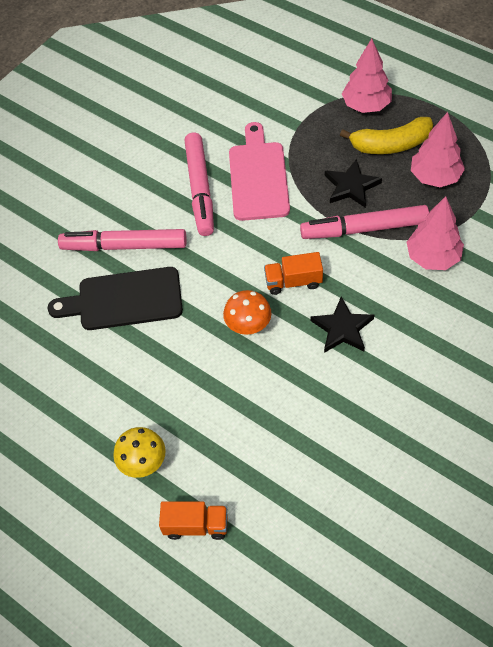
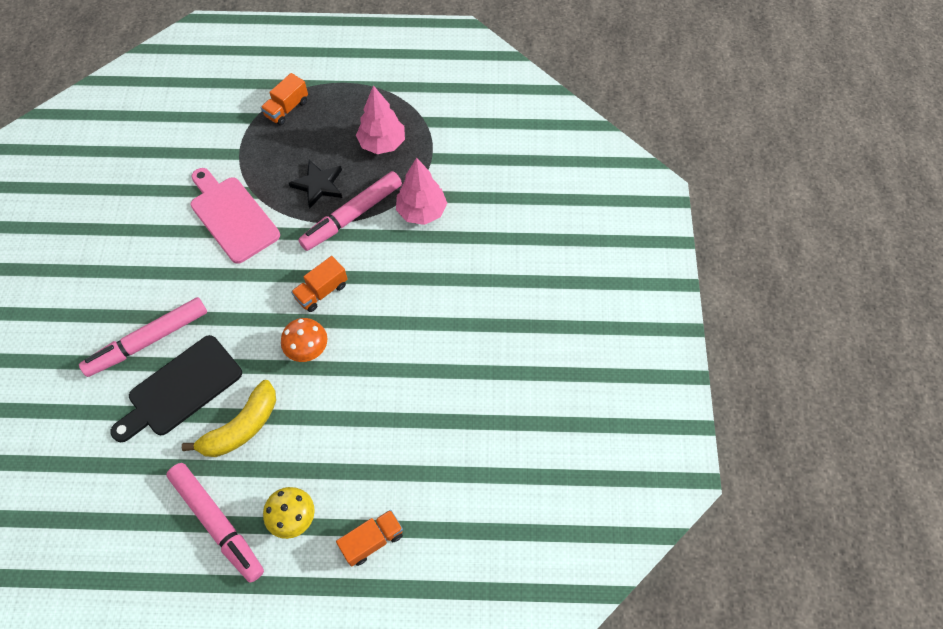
camera: 40 degrees left, 5 degrees up
(200, 189) = (186, 253): pink marker -> pink marker (217, 523)
(342, 328) = (387, 308): black star -> none
(366, 105) = (287, 108): pink tree -> orange truck
(390, 144) = (329, 133): yellow banana -> yellow banana (241, 427)

